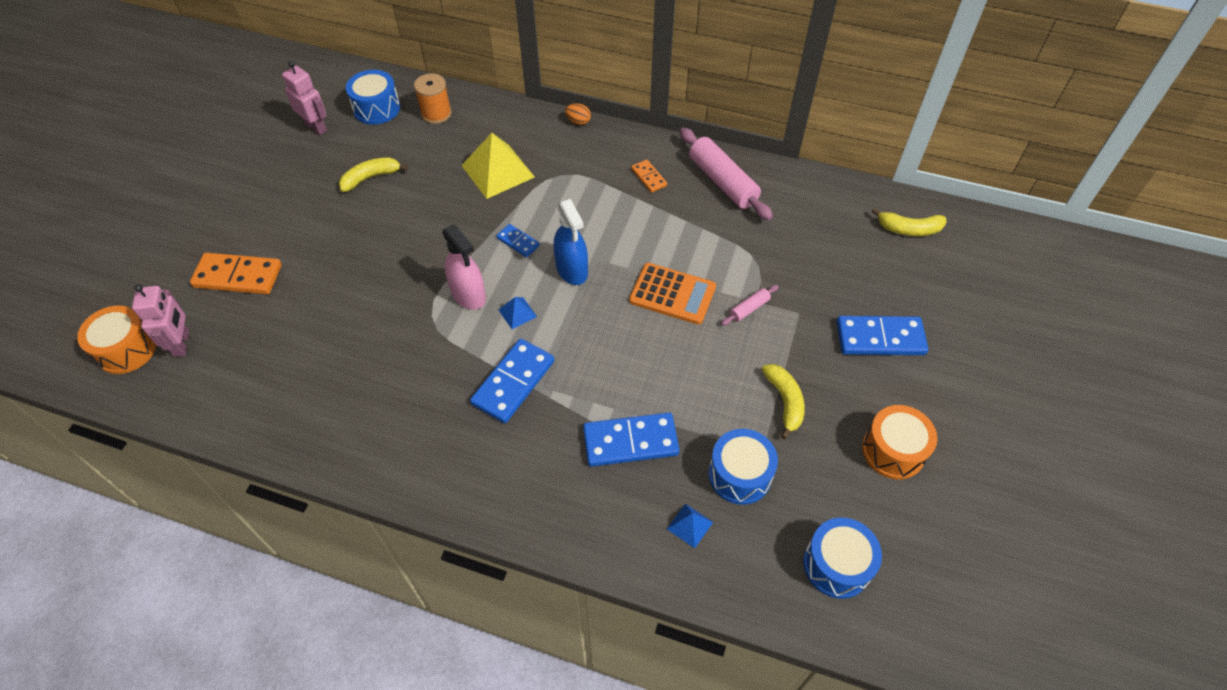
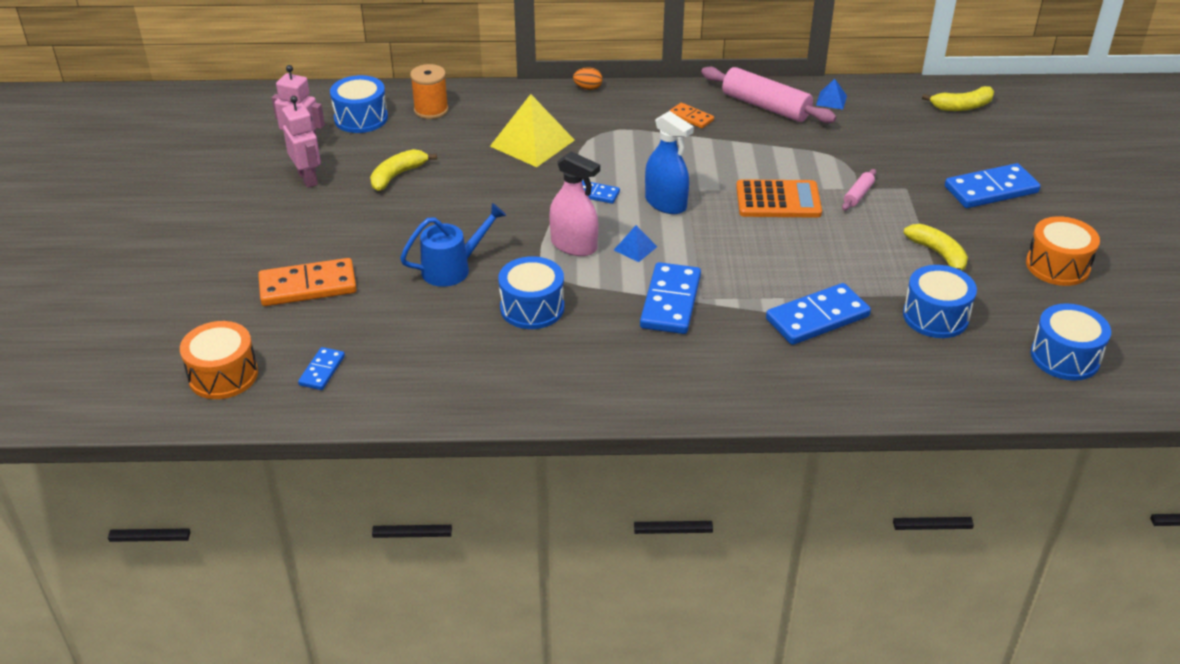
camera: 20 degrees left, 15 degrees down
(182, 344) = (286, 355): pink robot -> pink robot (308, 178)
(199, 368) = (322, 370): none -> blue domino
(358, 291) = (453, 268): none -> blue watering can
(396, 353) = (532, 308): none -> blue drum
(690, 525) = (916, 364): blue pyramid -> blue pyramid (831, 100)

